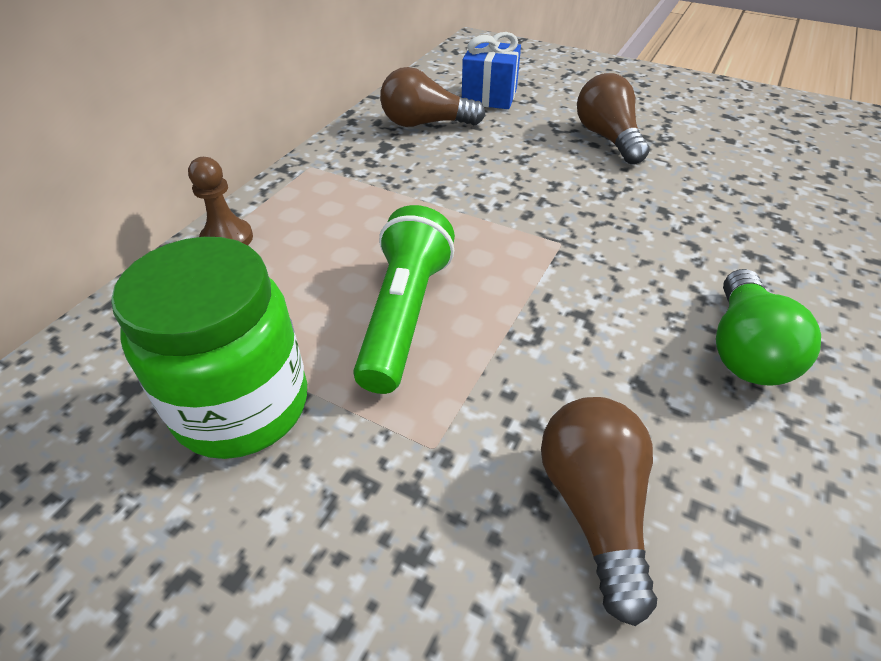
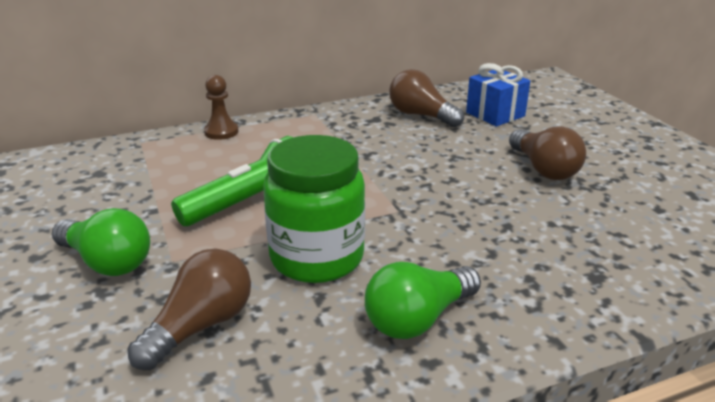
camera: 40 degrees right, 15 degrees down
(242, 405) = (125, 201): green jar -> green jar (317, 258)
(356, 509) = (107, 262): none -> green light bulb
(607, 138) = (543, 169): brown light bulb -> brown light bulb turned 135 degrees clockwise

